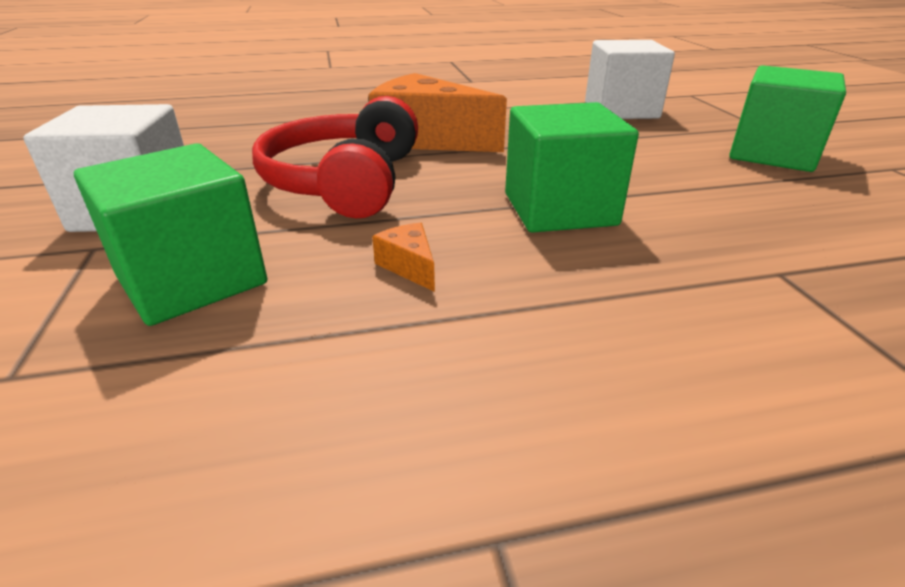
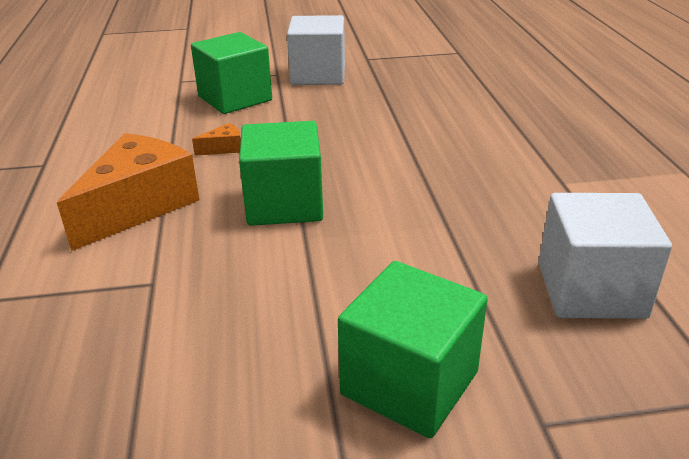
camera: 95 degrees right, 0 degrees up
(345, 182) = (351, 125): red headphones -> none
(427, 139) = (447, 154): orange cheese -> orange cheese (138, 206)

